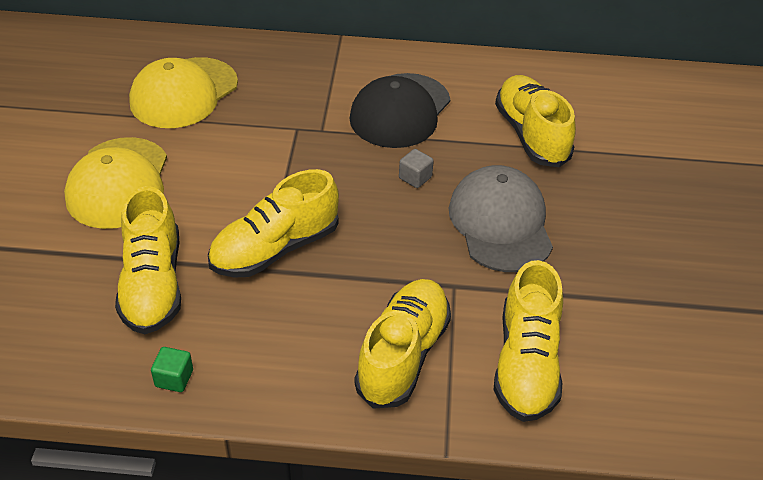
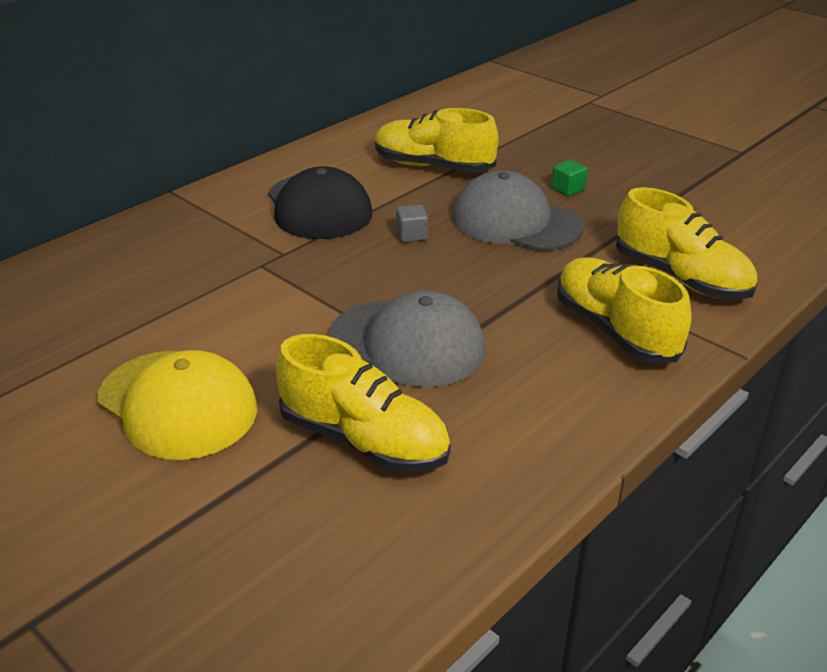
camera: 50 degrees left, 10 degrees down
(174, 378) = (513, 478): green cube -> green cube (568, 189)
(184, 93) = (104, 306): yellow cap -> none
(275, 249) = (407, 343): yellow shoe -> grey cap

